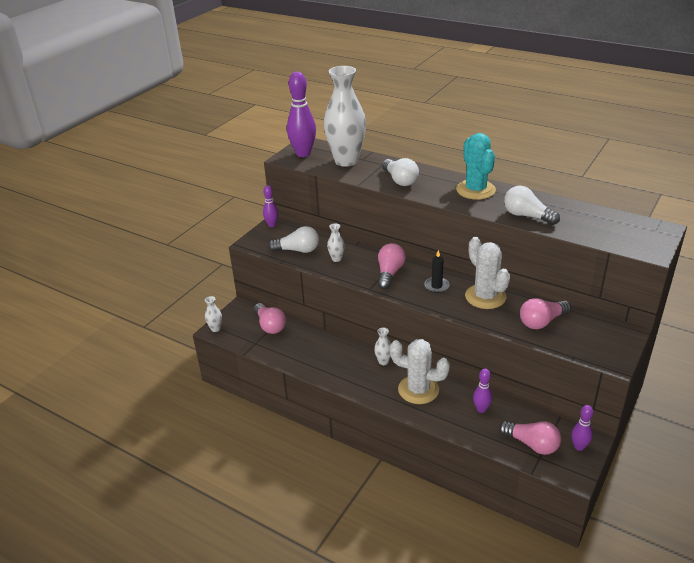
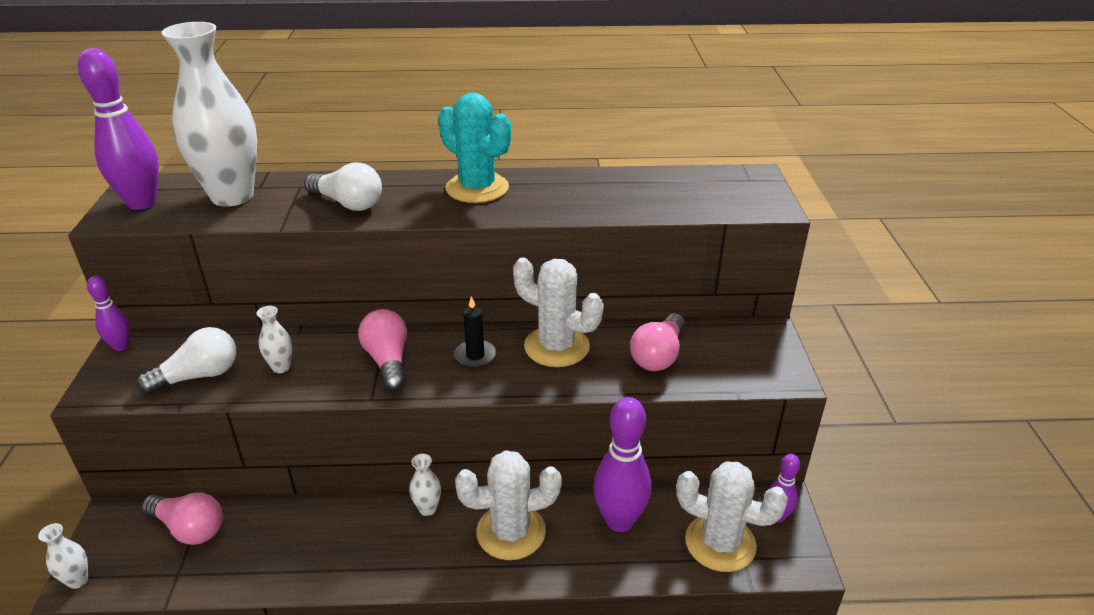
camera: 35 degrees left, 0 degrees up
(481, 409) = (619, 521): purple bowling pin -> purple bowling pin, size x1.86
(527, 216) = (579, 205): white light bulb -> none
(532, 444) = (720, 543): pink light bulb -> white cactus

